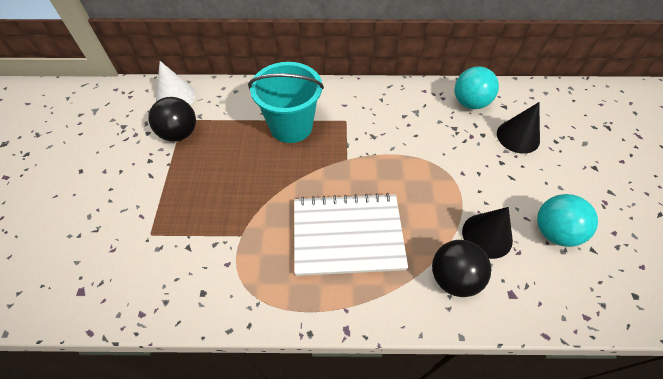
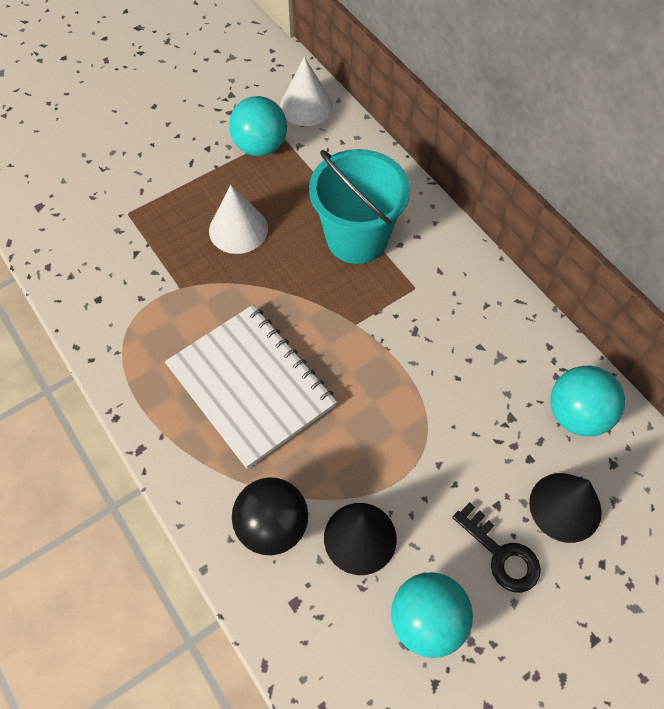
camera: 55 degrees right, 5 degrees up
(179, 133) = (260, 146): black ball -> turquoise ball
(228, 178) = (238, 229): none -> white cone
(531, 177) = (501, 554): none -> black key

